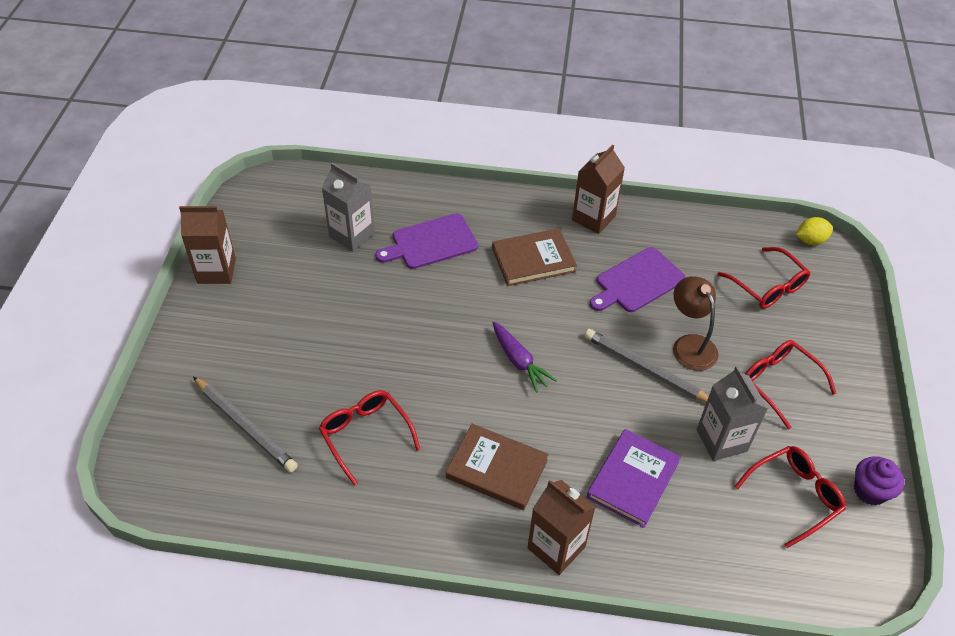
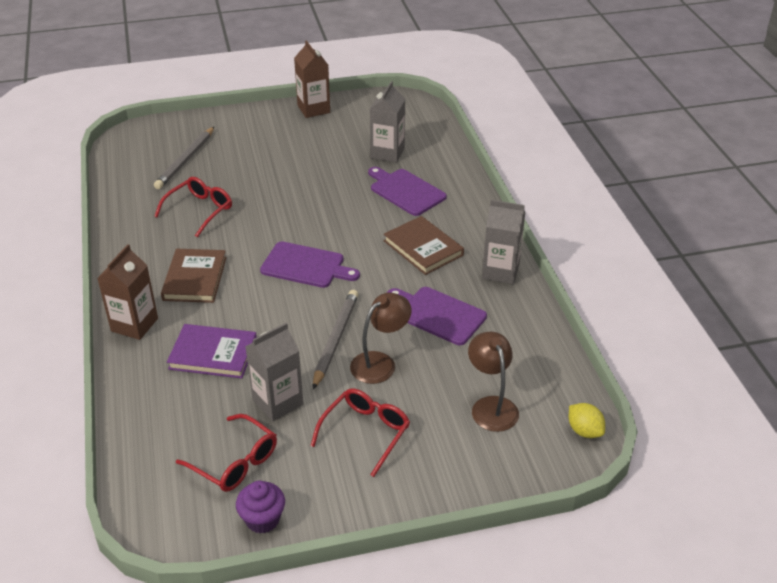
camera: 70 degrees right, 10 degrees down
(519, 361) = (305, 266): purple carrot -> purple cutting board
(593, 218) = (500, 271): brown carton -> grey carton
(768, 286) = (491, 406): red glasses -> brown lamp

